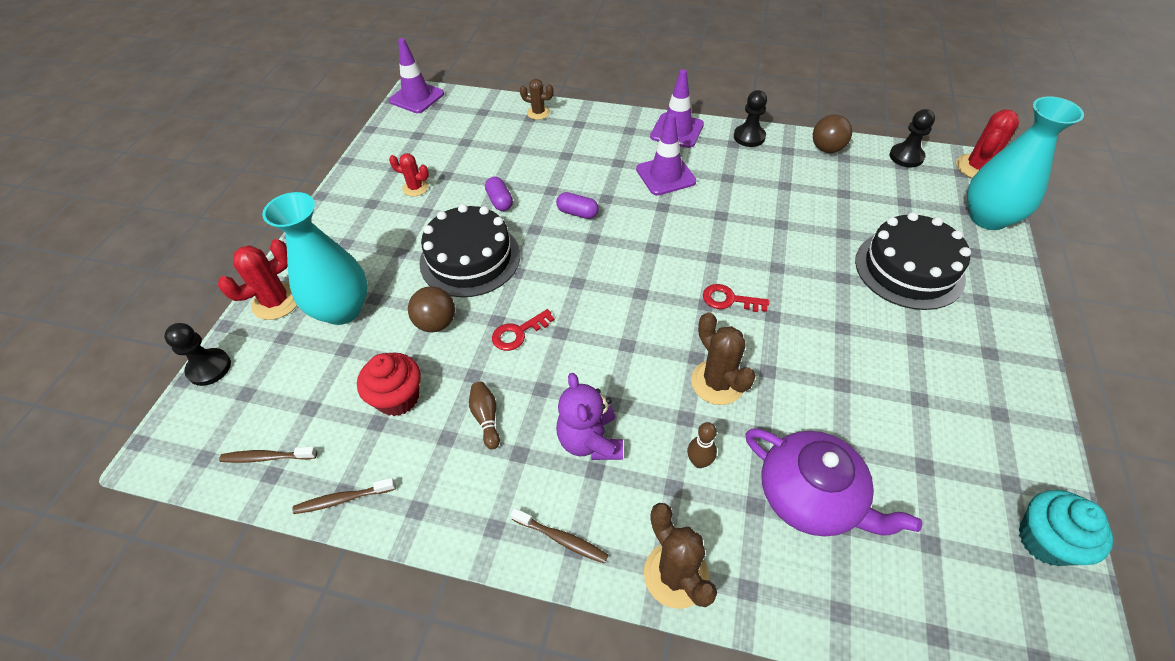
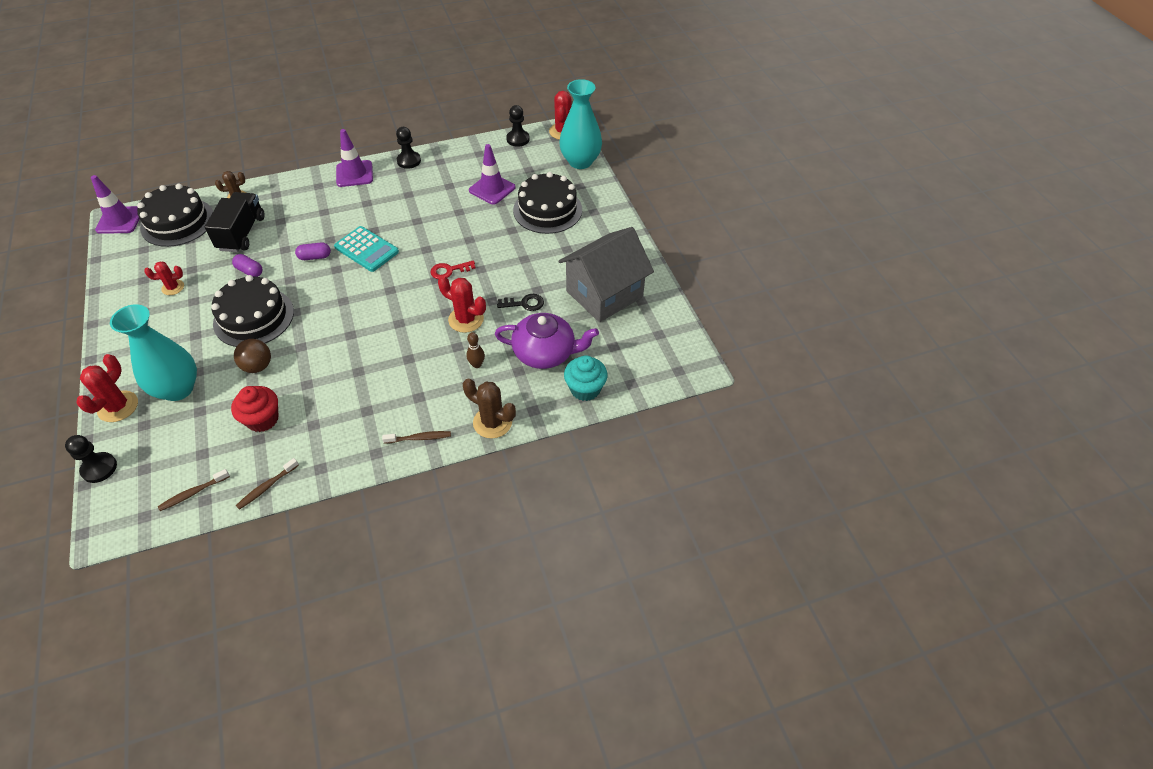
camera: 35 degrees left, 0 degrees up
(466, 119) = (177, 222): none -> black cake
(486, 418) = (332, 402): brown bowling pin -> none
(518, 154) = (242, 233): none -> black truck
(518, 333) = (321, 347): red key -> none
(590, 441) = (406, 384): purple teddy bear -> none
(641, 228) = (366, 249): none -> turquoise calculator
(665, 175) = (364, 208): purple traffic cone -> purple traffic cone (492, 189)
(717, 382) = (466, 319): brown cactus -> red cactus
(813, 397) = (524, 303): none -> black key
(827, 149) = (465, 151): brown ball -> none
(949, 441) = (604, 294): none -> grey house
(1045, 540) = (664, 319): turquoise cupcake -> turquoise cupcake (585, 389)

